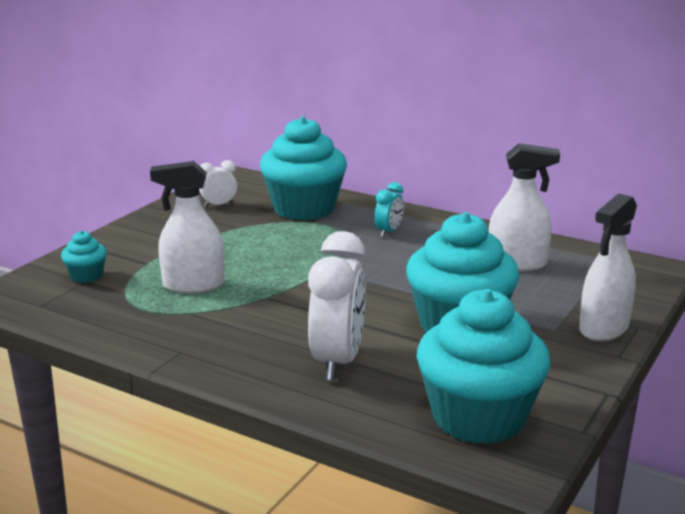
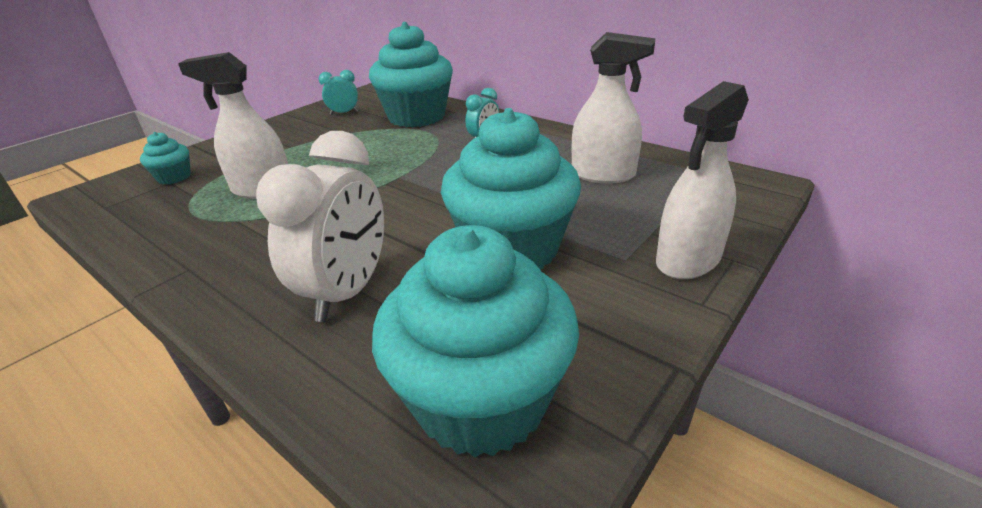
camera: 10 degrees right, 10 degrees up
(219, 205) = (344, 113): white clock -> turquoise clock

